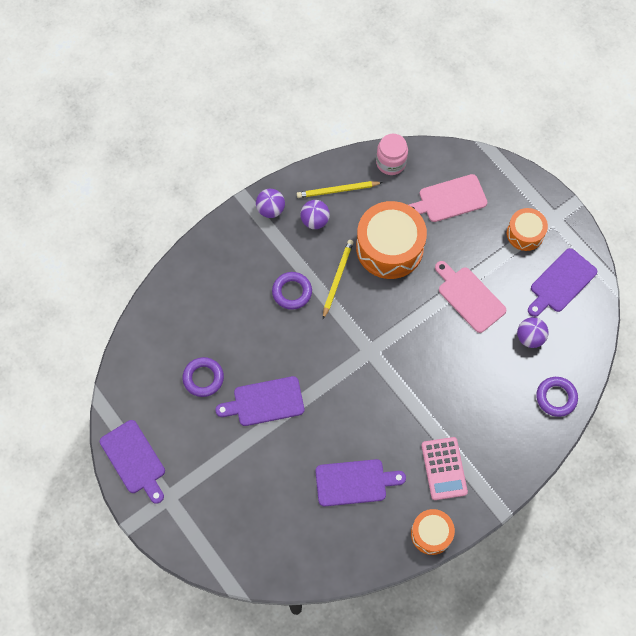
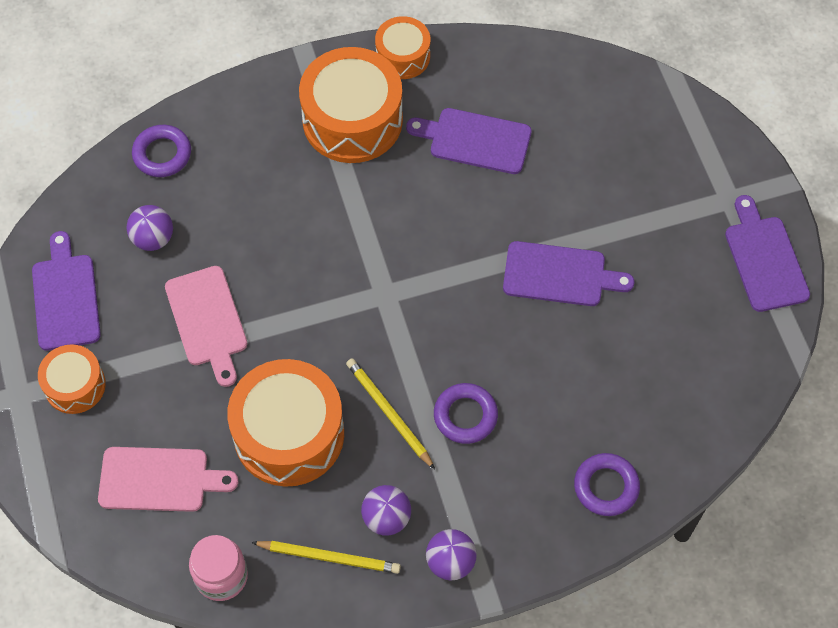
camera: 160 degrees left, 5 degrees down
(203, 378) = (638, 335): purple ring -> purple ring (606, 487)
(337, 278) = (389, 413): yellow pencil -> yellow pencil turned 105 degrees clockwise
(444, 468) = (352, 120): pink calculator -> orange drum
(561, 282) = (66, 297): purple cutting board -> purple cutting board turned 75 degrees counterclockwise

